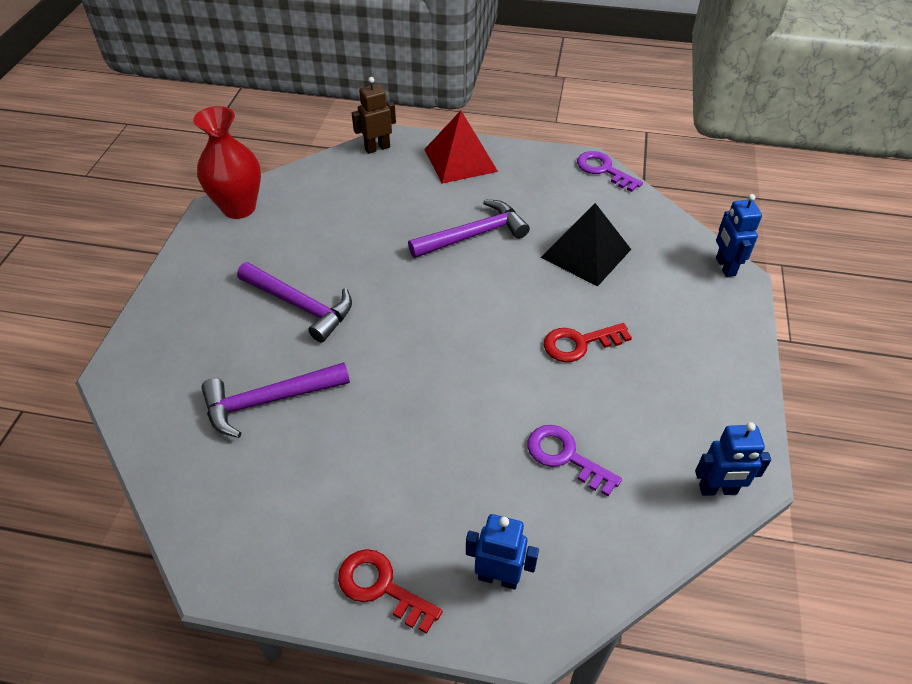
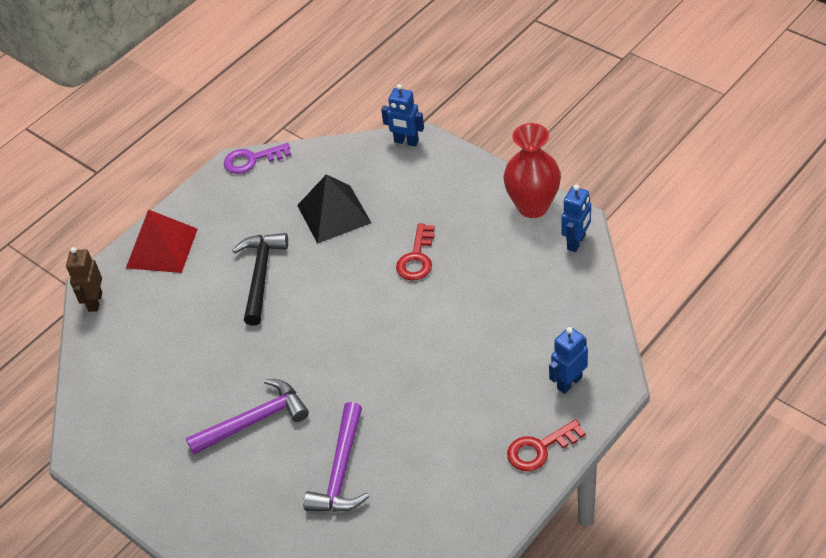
camera: 55 degrees left, 0 degrees up
(239, 208) = (94, 433): red vase -> red vase (533, 206)
(474, 235) = (261, 275): purple hammer -> black hammer
(565, 456) = (504, 309): purple key -> none

